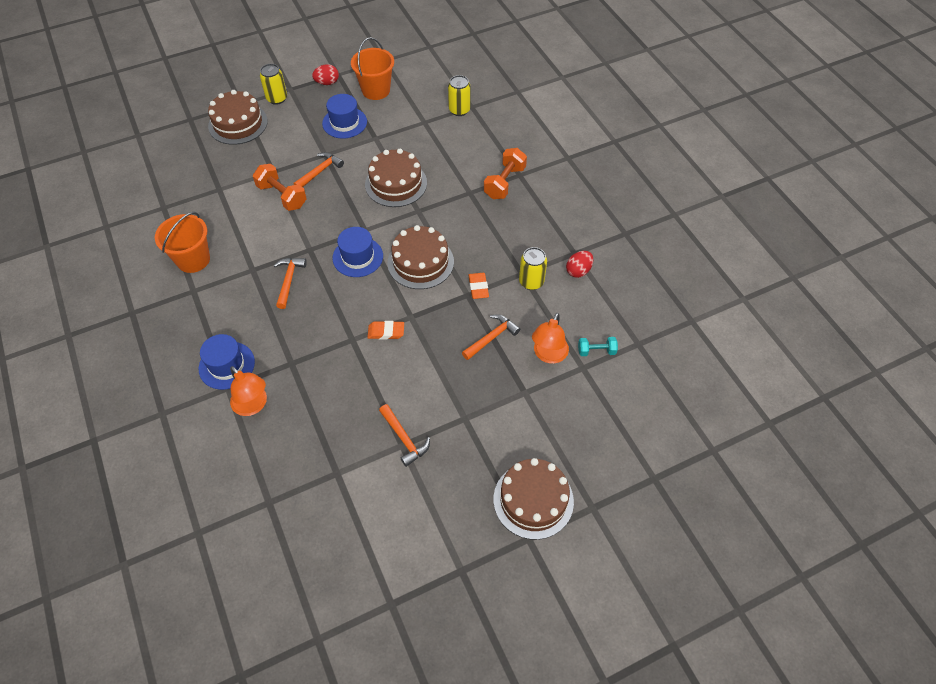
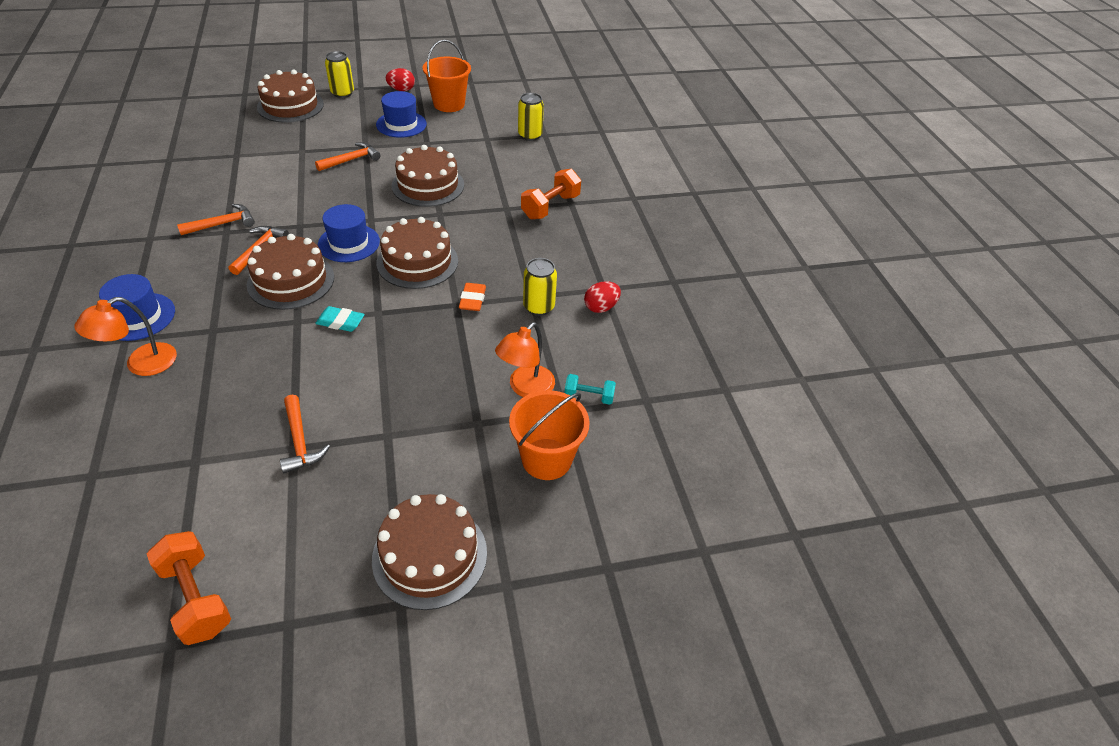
camera: 10 degrees right, 10 degrees down
(193, 259) = (168, 210): orange bucket -> orange bucket (546, 459)
(253, 406) = (141, 364): orange lamp -> orange lamp turned 75 degrees clockwise
(282, 196) = (298, 173): orange dumbbell -> orange dumbbell (196, 597)
(329, 304) = (291, 281): none -> brown cake
(386, 332) = (340, 322): orange eraser -> turquoise eraser
(491, 338) = (463, 354): orange hammer -> orange hammer (222, 224)

